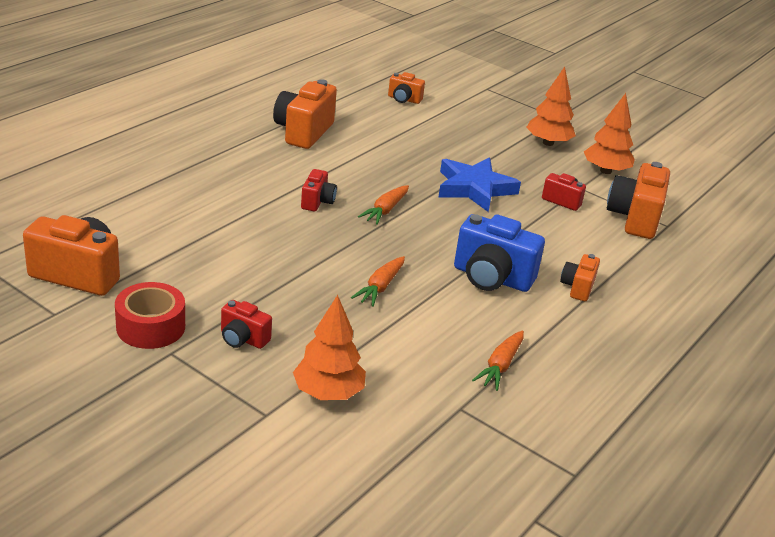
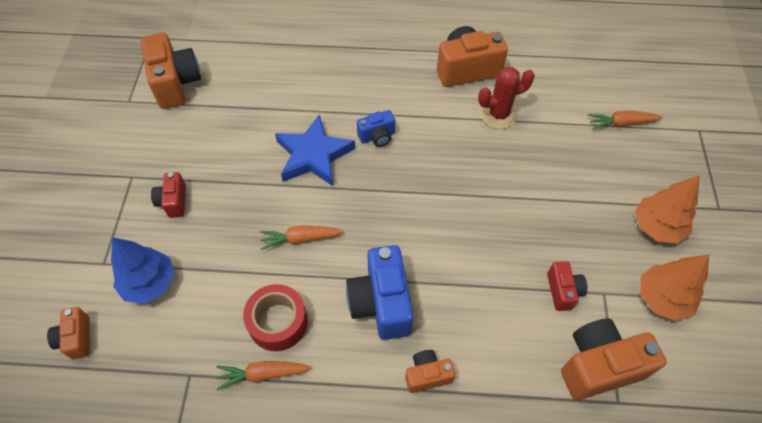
camera: 60 degrees right, 25 degrees up
(151, 327) = (150, 150): red tape -> red tape (278, 322)
(317, 202) = (377, 136): red camera -> blue camera
(328, 393) = (150, 283): orange tree -> blue tree
(371, 144) = (498, 115): none -> red cactus
(385, 210) = (408, 181): orange carrot -> orange carrot (621, 123)
(404, 99) = (598, 91): orange camera -> orange camera (76, 338)
(474, 188) = (508, 217): blue star -> blue star (314, 155)

